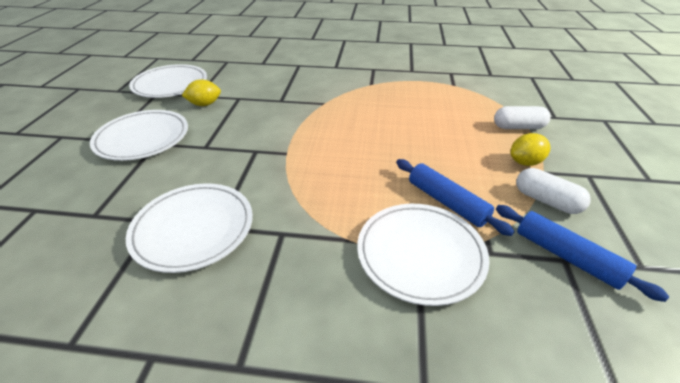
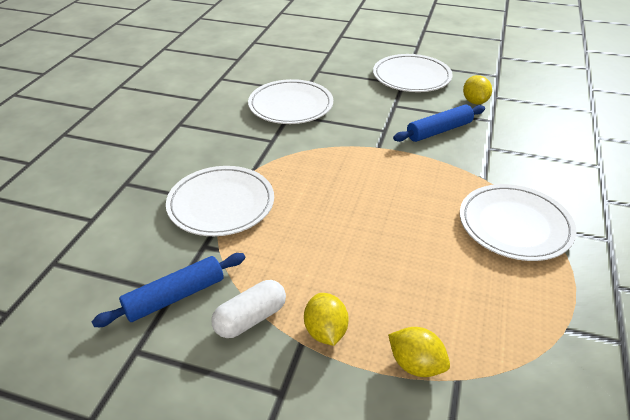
camera: 100 degrees right, 0 degrees up
(170, 85) = (518, 81): white plate -> white plate (514, 225)
(447, 202) = (275, 236): blue rolling pin -> blue rolling pin (439, 131)
(518, 127) = (416, 364): white capsule -> yellow lemon

